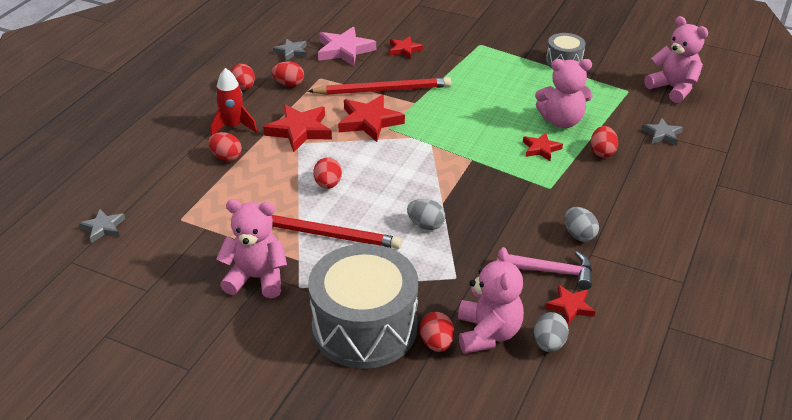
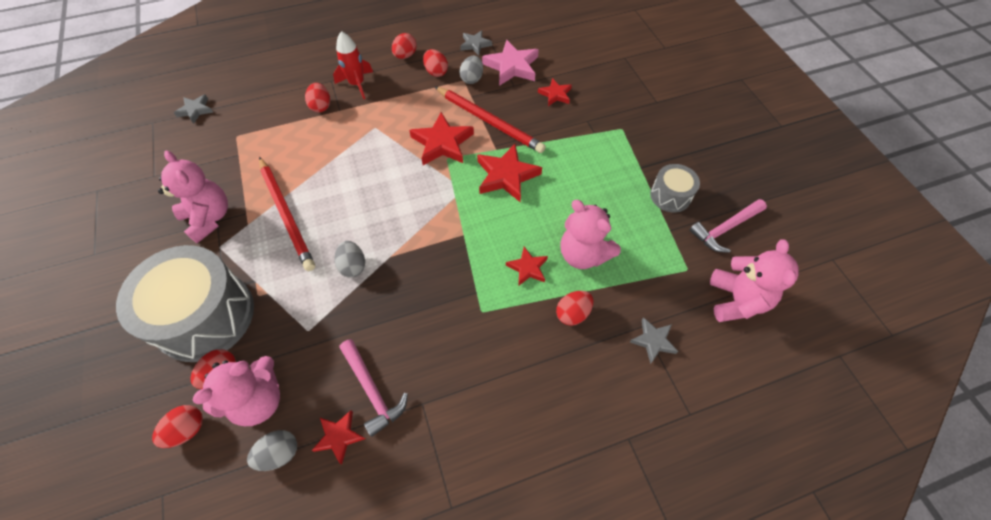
camera: 45 degrees right, 20 degrees up
(299, 131) = (389, 117): red star -> red star (506, 176)
(328, 184) = (345, 177): red egg -> red egg (187, 430)
(579, 235) = (439, 377): grey egg -> grey egg (472, 79)
(617, 59) = (725, 229): none -> pink hammer

